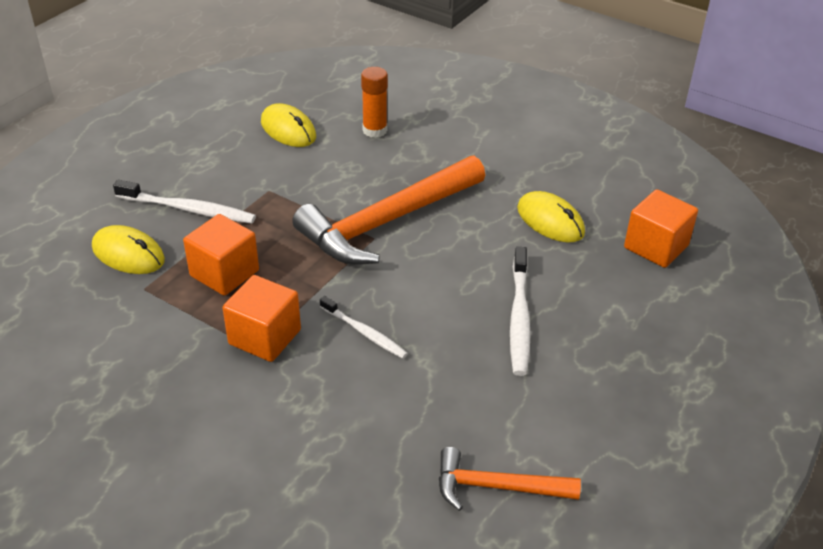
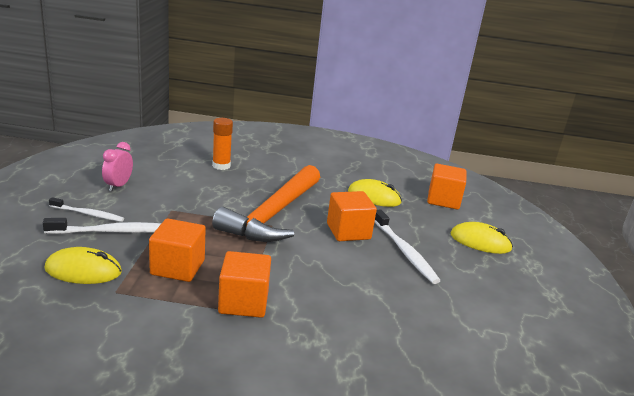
camera: 30 degrees left, 15 degrees down
(230, 142) = (118, 186): none -> pink clock
(288, 129) = (158, 173): yellow mouse -> yellow mouse (480, 242)
(365, 333) = (315, 282): white toothbrush -> white toothbrush (88, 214)
(466, 269) = (348, 231): none -> orange cube
(497, 487) = (484, 354): orange hammer -> none

